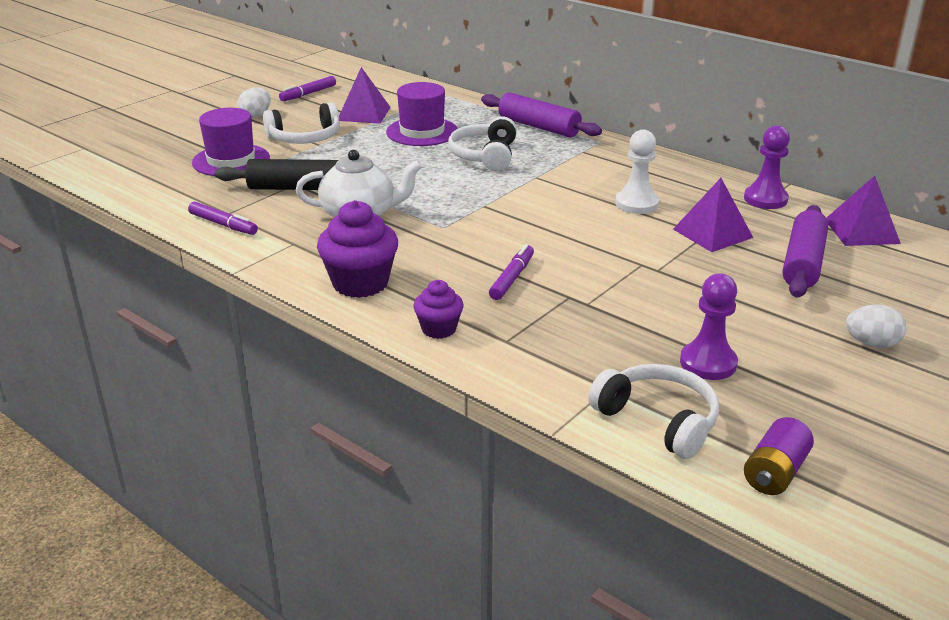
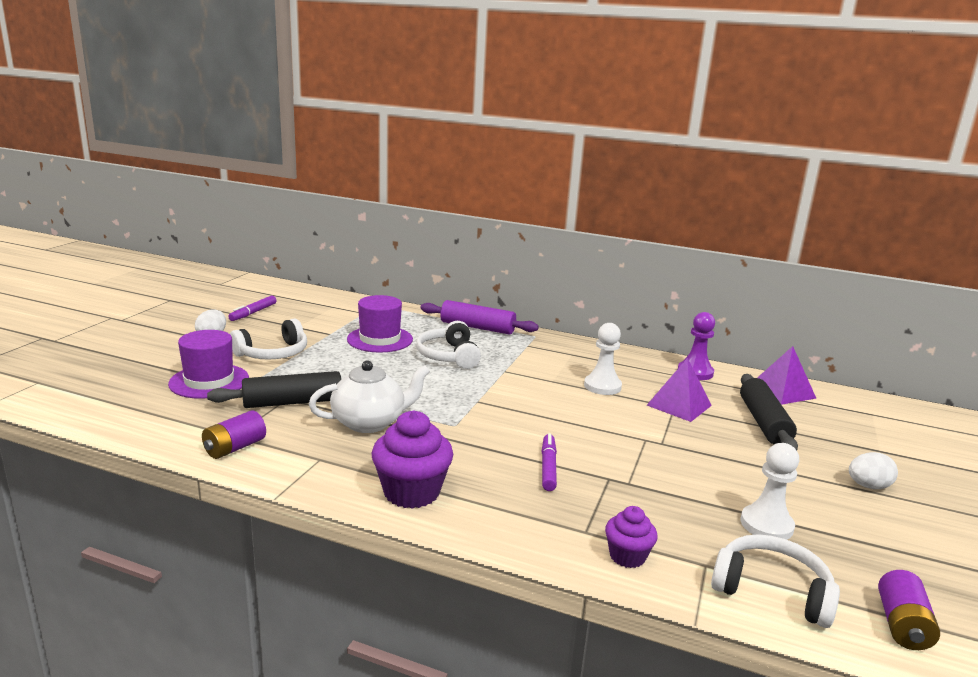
camera: 20 degrees left, 10 degrees down
(223, 224) = (235, 448): purple marker -> purple battery
(364, 113) = (316, 327): purple pyramid -> none
(439, 329) = (516, 529): purple cupcake -> purple cupcake (627, 556)
(708, 363) = (766, 525): purple pawn -> white pawn
(803, 263) = (764, 422): purple rolling pin -> black rolling pin

